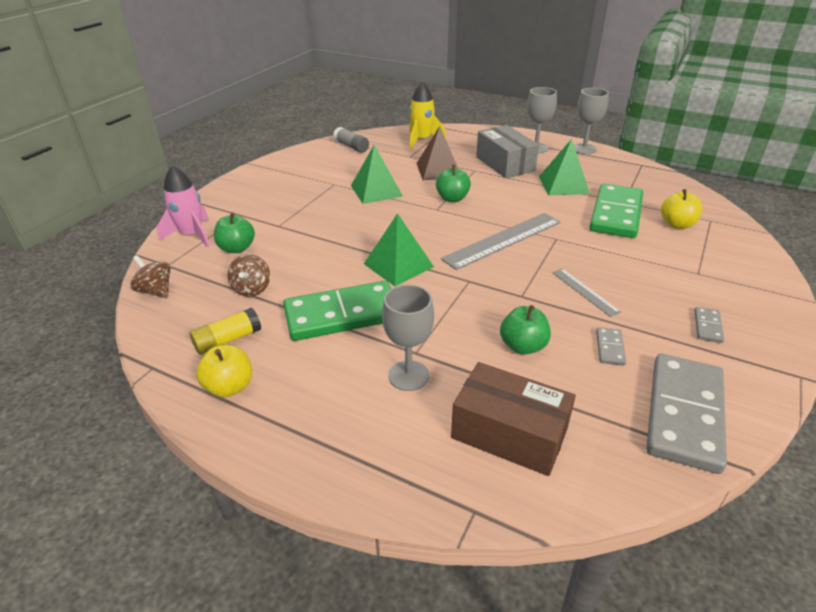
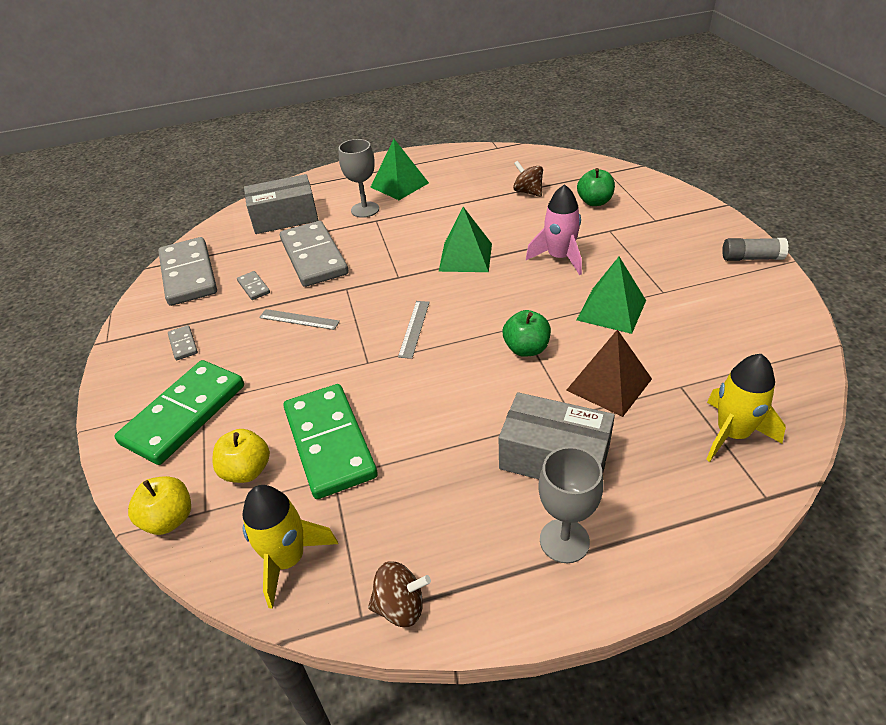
camera: 140 degrees right, 5 degrees up
(156, 291) = (577, 162): brown spinning top -> brown spinning top (400, 606)
(192, 235) = (644, 190): pink rocket -> pink rocket (559, 258)
(228, 340) = (486, 171): yellow glue stick -> none
(229, 387) = (446, 162): yellow apple -> yellow apple (169, 519)
(342, 315) = (448, 211): green domino -> green domino (184, 414)
(351, 147) = (771, 354): grey glue stick -> grey glue stick (751, 258)
(503, 240) = (414, 328): grey ruler -> grey ruler, size x0.52
(509, 433) = (285, 217): brown box -> grey box
(523, 346) = (313, 257): green apple -> grey domino
(563, 185) = (435, 462): green pyramid -> green pyramid (399, 185)
(584, 149) = (491, 603): grey goblet -> none
(667, 188) = (288, 559): none -> yellow rocket

